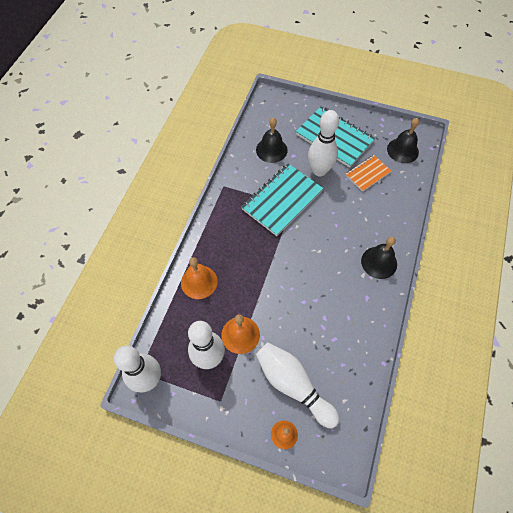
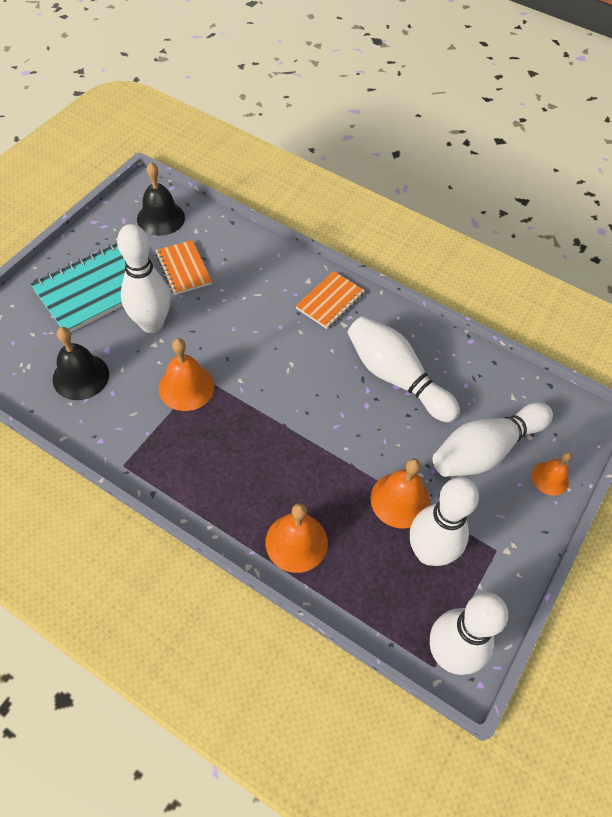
camera: 80 degrees left, 5 degrees down
(282, 200) = (186, 387): turquoise notebook -> orange bell
(331, 316) = (396, 377): none -> white bowling pin
(379, 262) = (330, 301): black bell -> orange notebook

